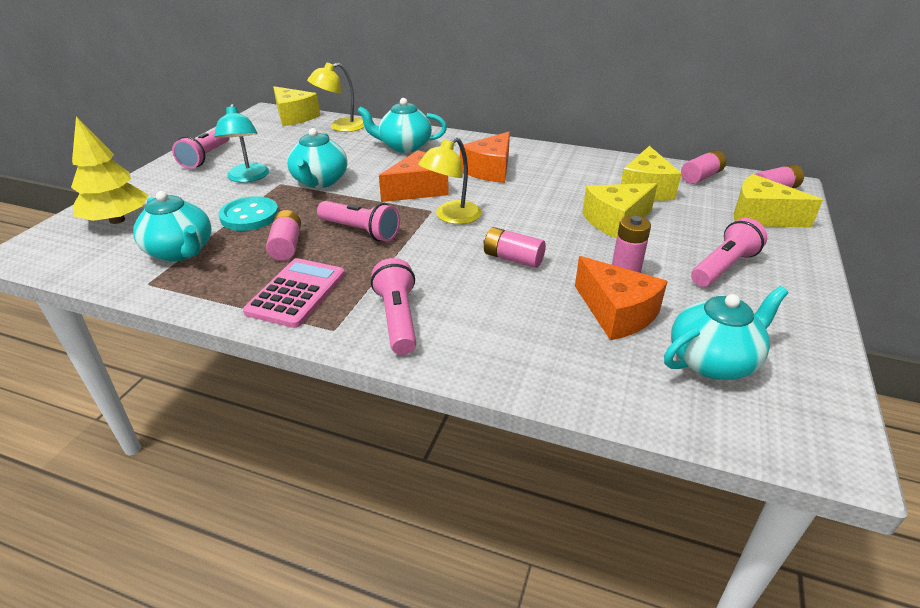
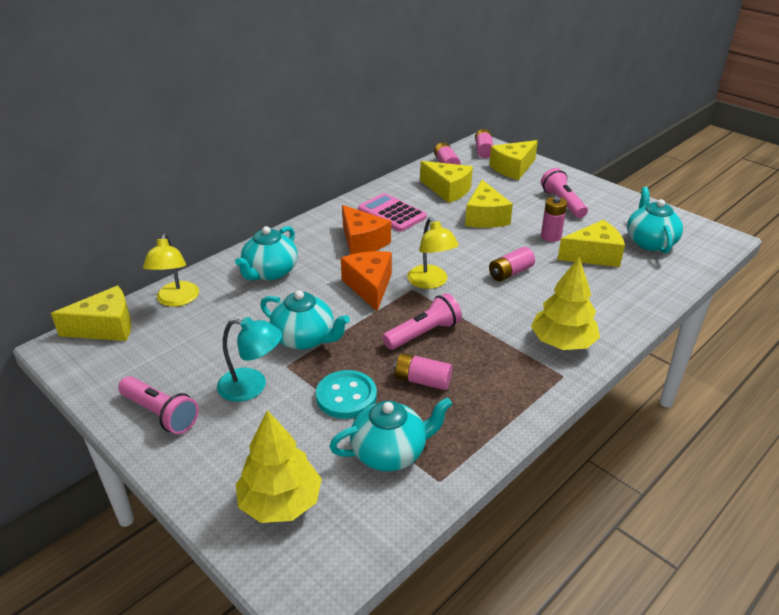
camera: 65 degrees left, 0 degrees up
(296, 293) = (504, 386): pink calculator -> pink calculator (392, 213)
(397, 318) = (562, 342): pink flashlight -> yellow tree
(616, 313) = (593, 255): orange cheese -> yellow cheese

